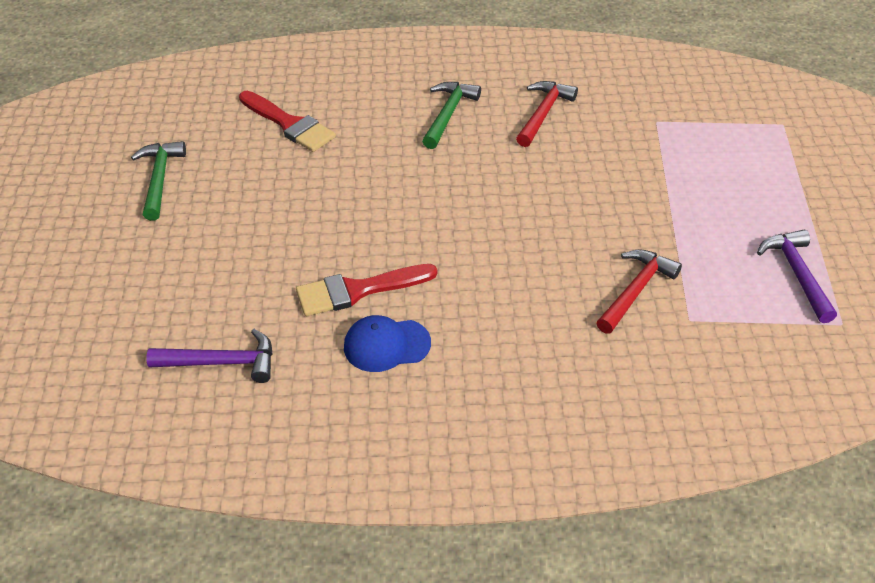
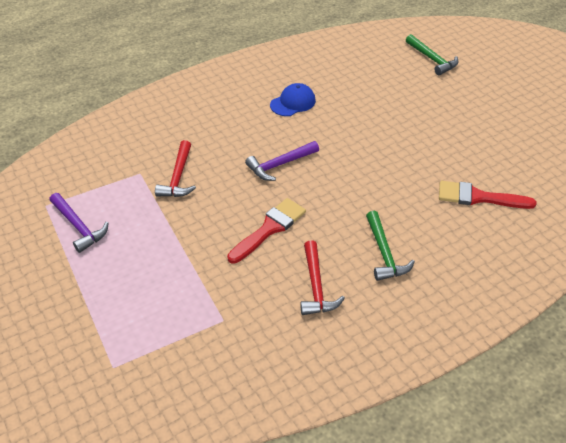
camera: 150 degrees right, 0 degrees up
(159, 179) = (502, 132): green hammer -> green hammer (432, 59)
(222, 362) = (360, 70): purple hammer -> purple hammer (280, 165)
(358, 290) = (330, 119): red brush -> red brush (269, 228)

